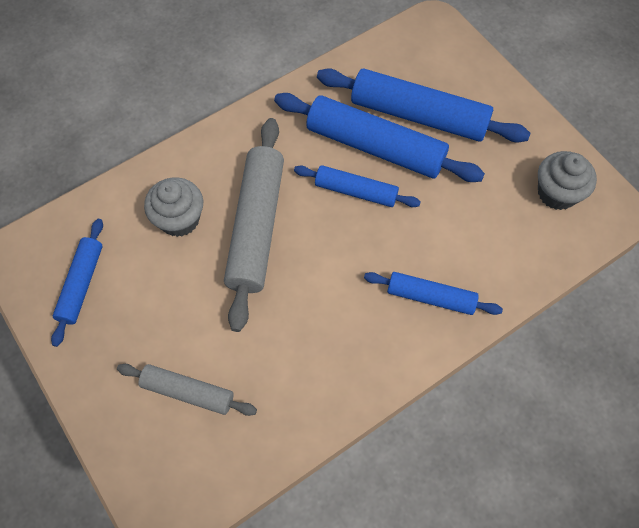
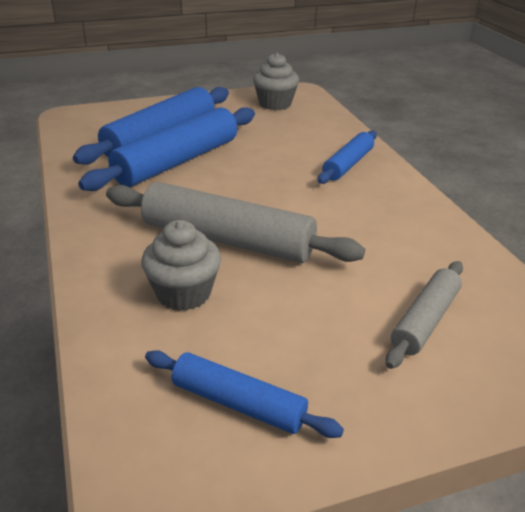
camera: 75 degrees left, 30 degrees down
(356, 191) = (220, 178): blue rolling pin -> none

